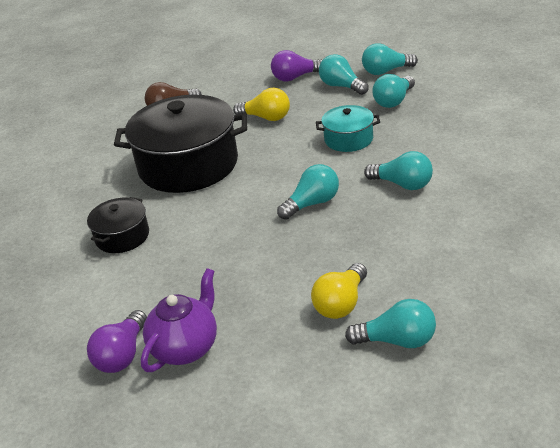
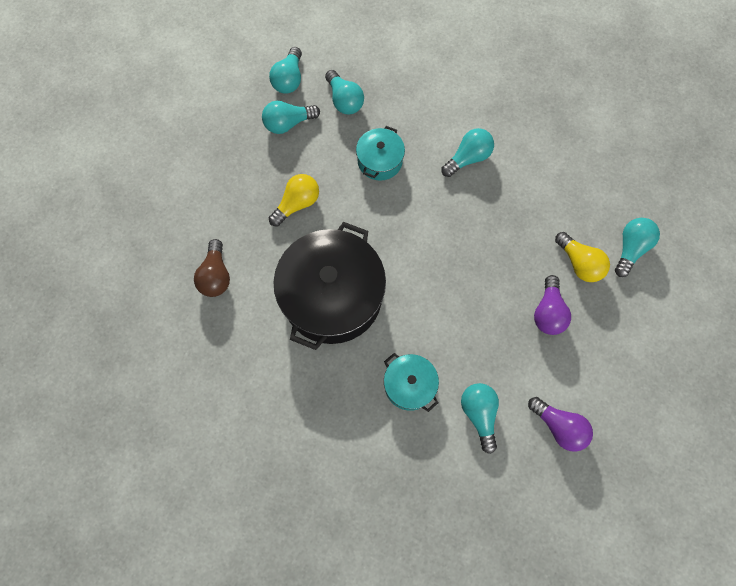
camera: 70 degrees left, 35 degrees up
(122, 236) = (409, 385): black pot -> turquoise pot
(186, 347) = (573, 380): purple teapot -> none
(295, 77) = (241, 150): purple light bulb -> purple light bulb (548, 312)
(312, 203) = (453, 228): turquoise light bulb -> turquoise light bulb (479, 414)

